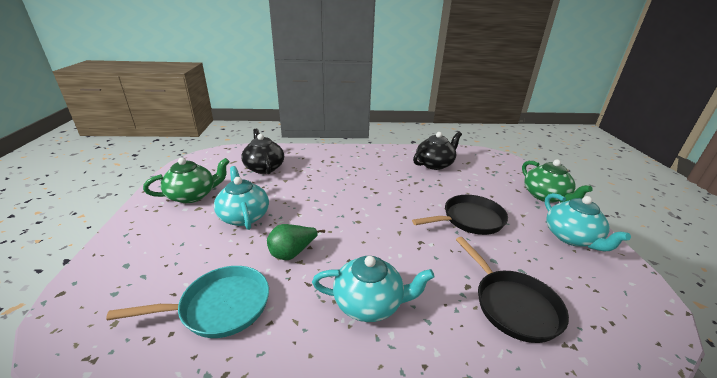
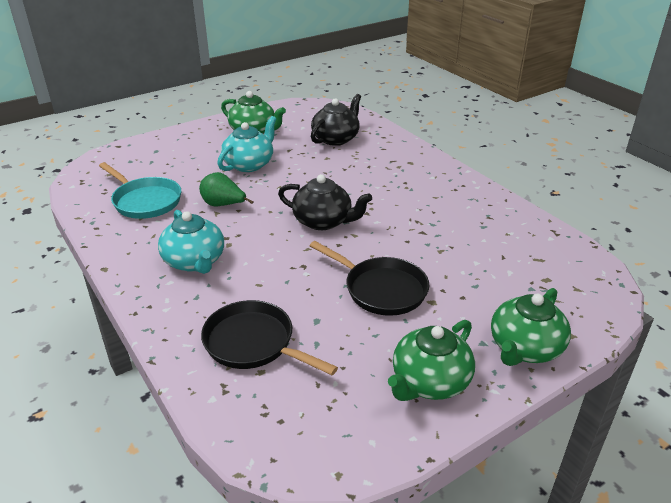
camera: 60 degrees right, 5 degrees up
(435, 164) = (492, 233): black teapot -> black teapot (323, 221)
(512, 305) = (254, 343): black pan -> black pan turned 90 degrees clockwise
(572, 238) = (429, 382): turquoise teapot -> green teapot

